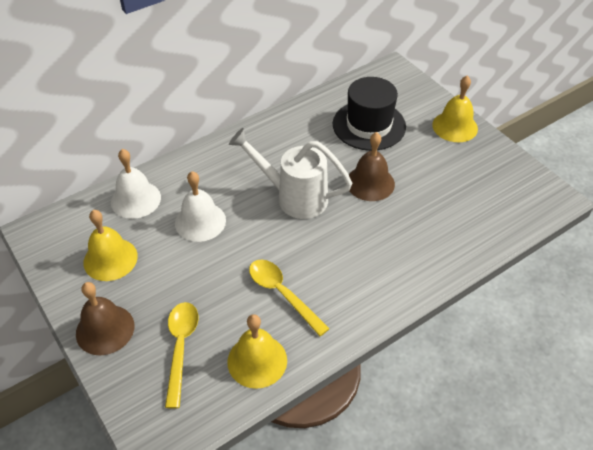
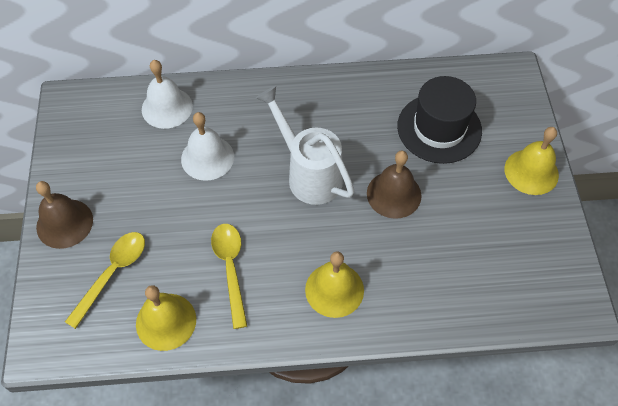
camera: 30 degrees right, 10 degrees up
(110, 259) = (109, 157): yellow bell -> yellow bell (334, 289)

